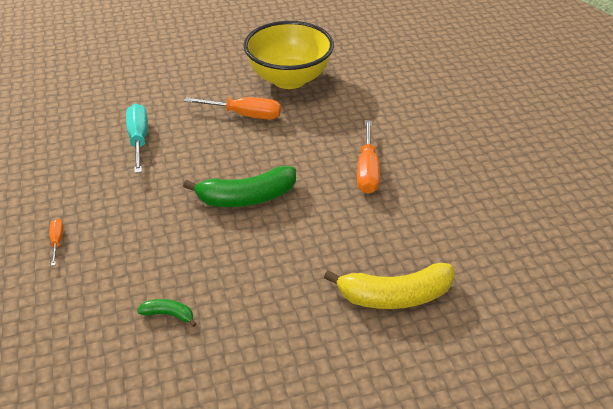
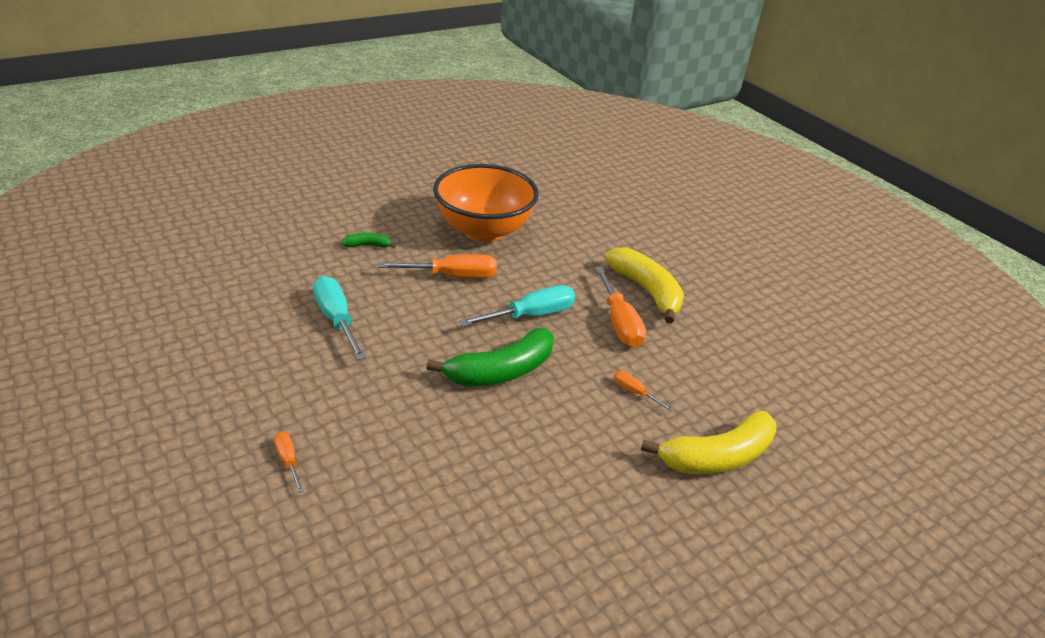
camera: 20 degrees left, 5 degrees down
(169, 314) = (476, 527): green banana -> green banana (368, 245)
(289, 79) = (483, 231): yellow bowl -> orange bowl
(293, 155) = (530, 315): none -> turquoise screwdriver
(350, 231) = (635, 392): none -> orange screwdriver
(406, 146) = (647, 291): none -> yellow banana

